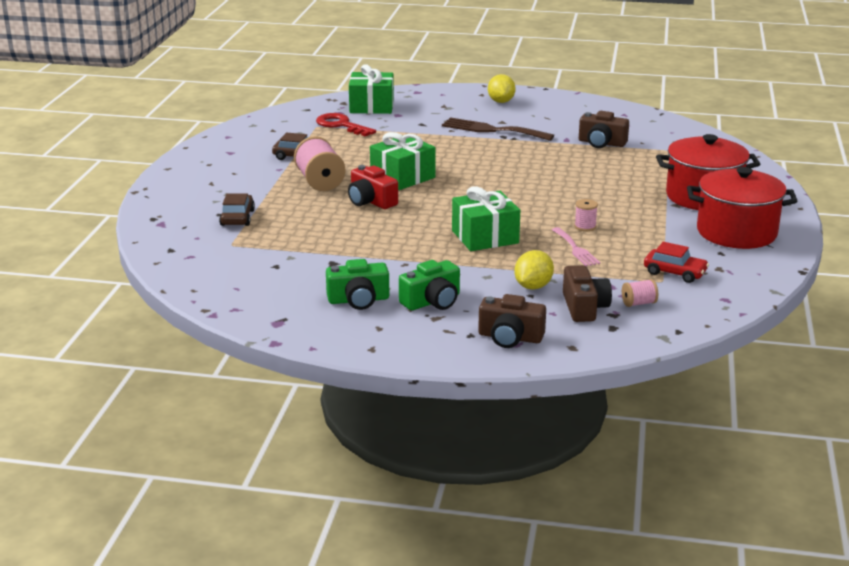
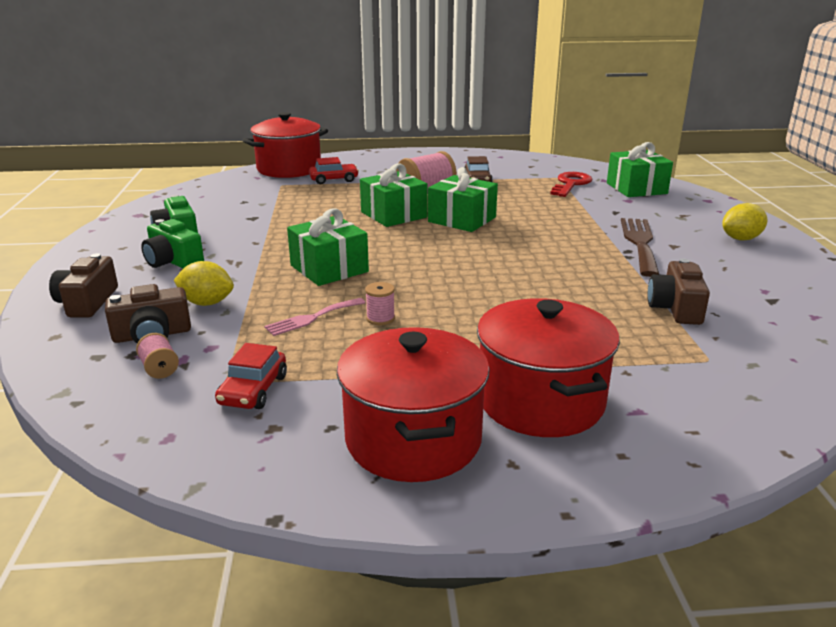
camera: 75 degrees right, 0 degrees up
(173, 237) = (289, 169): none -> red pot
(237, 218) = (334, 179): brown car -> red car
(371, 201) = (393, 215): red camera -> green gift

